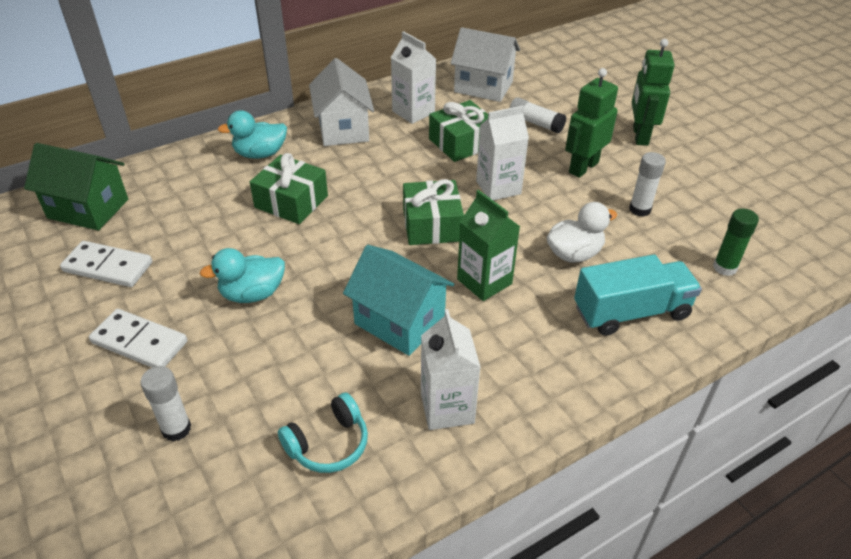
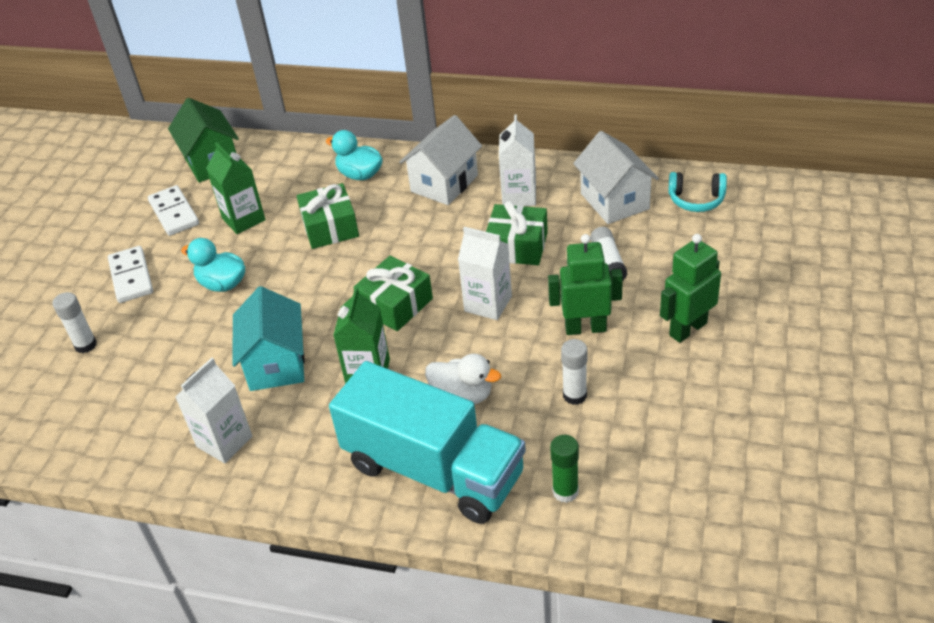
camera: 50 degrees right, 0 degrees up
(195, 235) = (243, 219): none -> green carton
(328, 444) = (138, 412): turquoise headphones -> turquoise headphones (696, 200)
(631, 312) = (433, 470): turquoise truck -> turquoise truck, size x1.55

